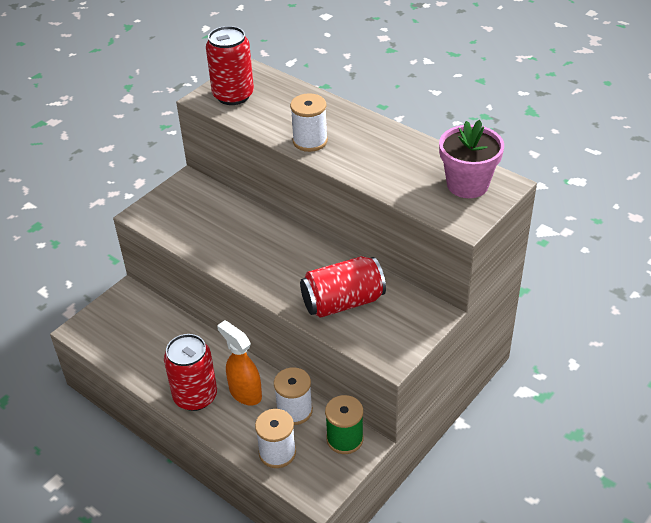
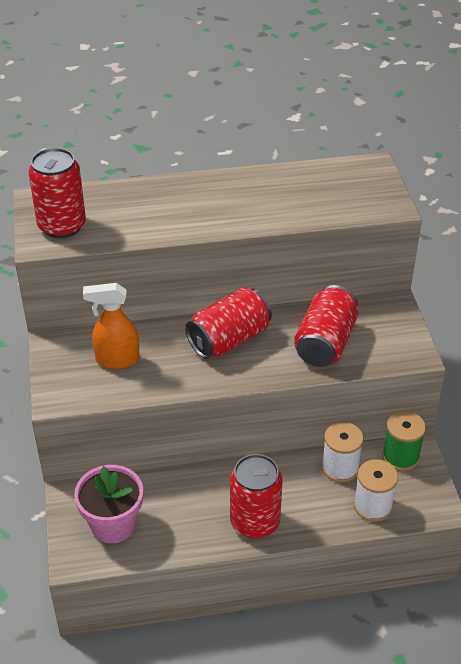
camera: 50 degrees left, 0 degrees up
(245, 393) = (287, 487): orange spray bottle -> orange spray bottle (117, 360)
(286, 253) = (229, 339): none -> red can
(310, 141) = (190, 221): white spool -> none
(467, 184) = (352, 181): pink flower pot -> pink flower pot (113, 524)

